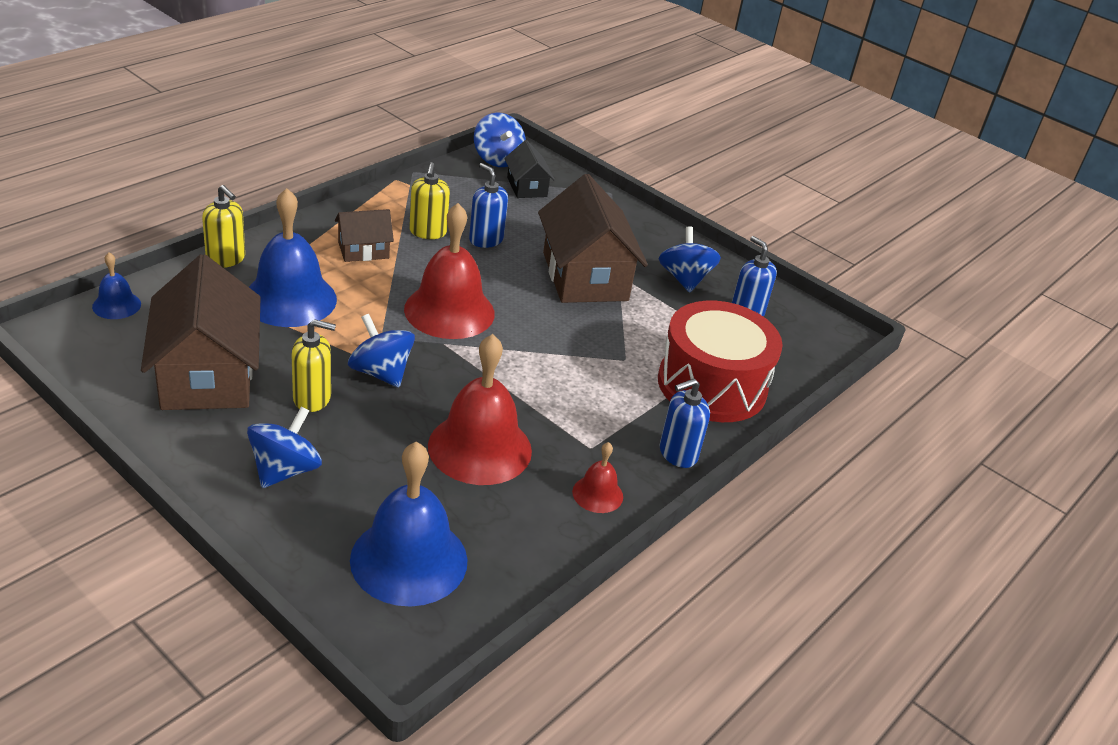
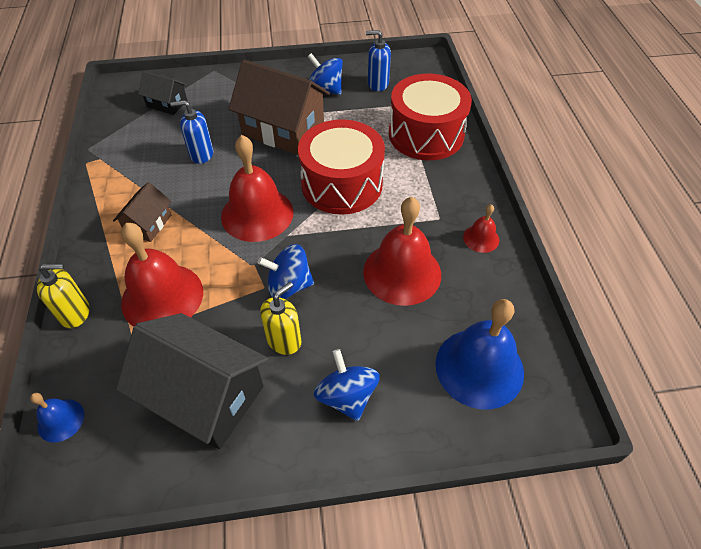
camera: 45 degrees left, 15 degrees up
(207, 375) = (204, 396): brown house -> black house
(290, 299) = (162, 297): blue bell -> red bell
(428, 232) = (163, 179): yellow soap dispenser -> none
(497, 159) = (121, 100): blue spinning top -> none
(556, 351) = (342, 184): none -> red drum
(677, 454) = (471, 183): blue soap dispenser -> none

